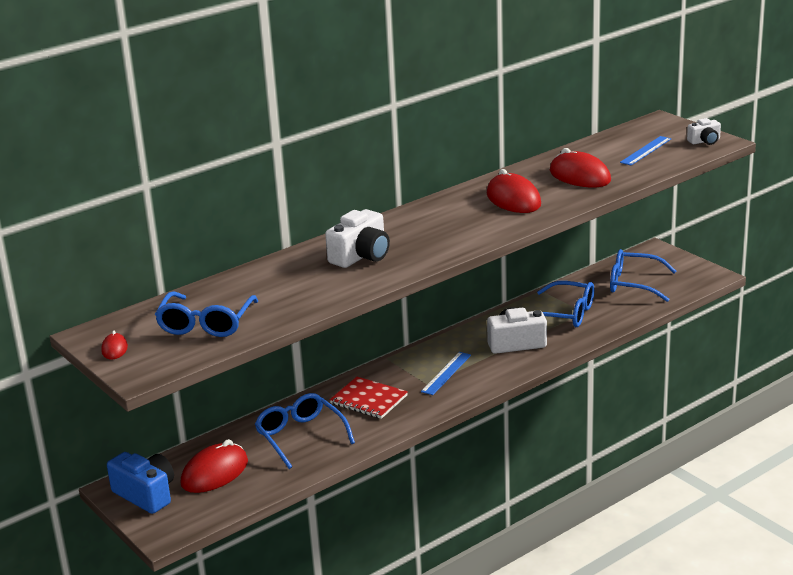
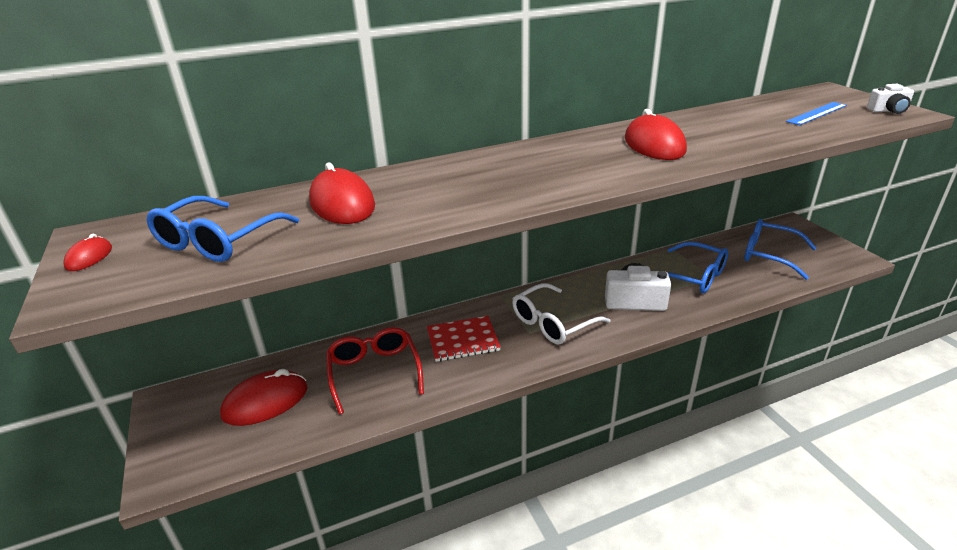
camera: 15 degrees right, 5 degrees up
(146, 494) = (183, 415): blue camera -> none
(300, 436) = (374, 372): blue glasses -> red glasses
(361, 256) = (453, 184): white camera -> none
(369, 399) = (463, 340): red notebook -> red notebook turned 60 degrees counterclockwise
(446, 373) = (552, 323): blue ruler -> white glasses
(579, 176) = (736, 130): red mouse -> red mouse (342, 204)

